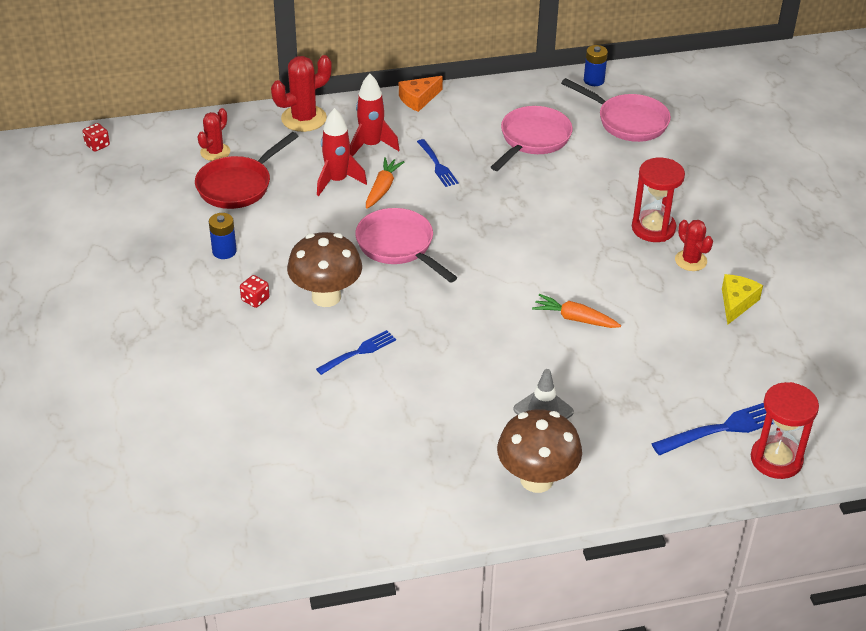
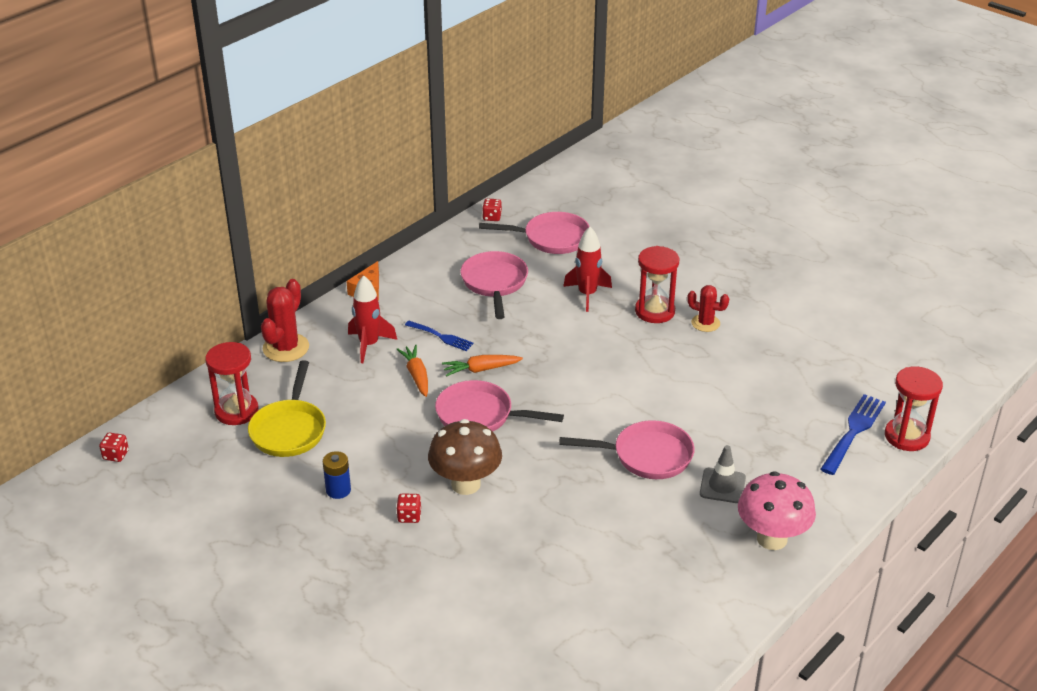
camera: 35 degrees left, 5 degrees down
(215, 152) = (236, 411): red cactus -> red hourglass
(238, 186) = (289, 430): red pan -> yellow pan
(337, 181) = (372, 386): red rocket -> red rocket (587, 294)
(359, 352) = (540, 514): blue fork -> none
(503, 351) = (647, 456): none -> pink pan
(536, 479) = (772, 539): brown mushroom -> pink mushroom
(574, 318) = (671, 406): orange carrot -> orange carrot (480, 369)
(594, 80) = (492, 217): blue battery -> red dice
(736, 303) = (768, 339): yellow cheese -> none

